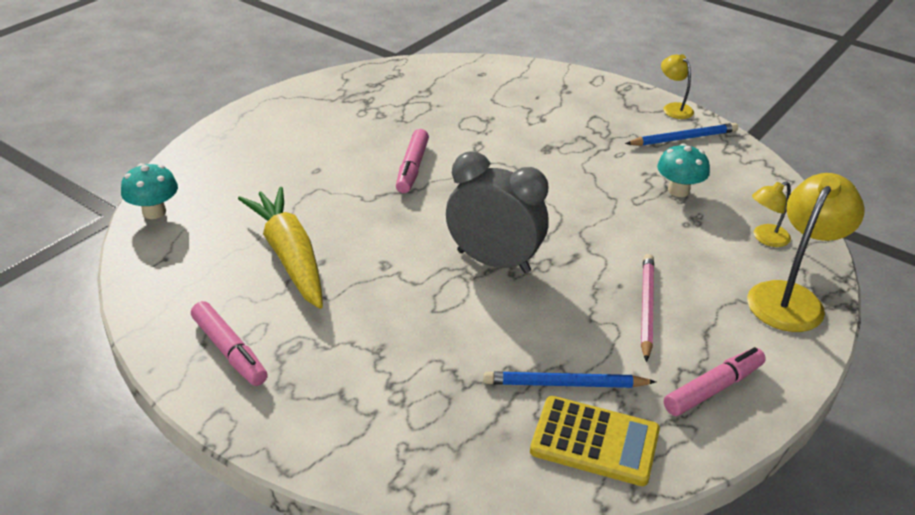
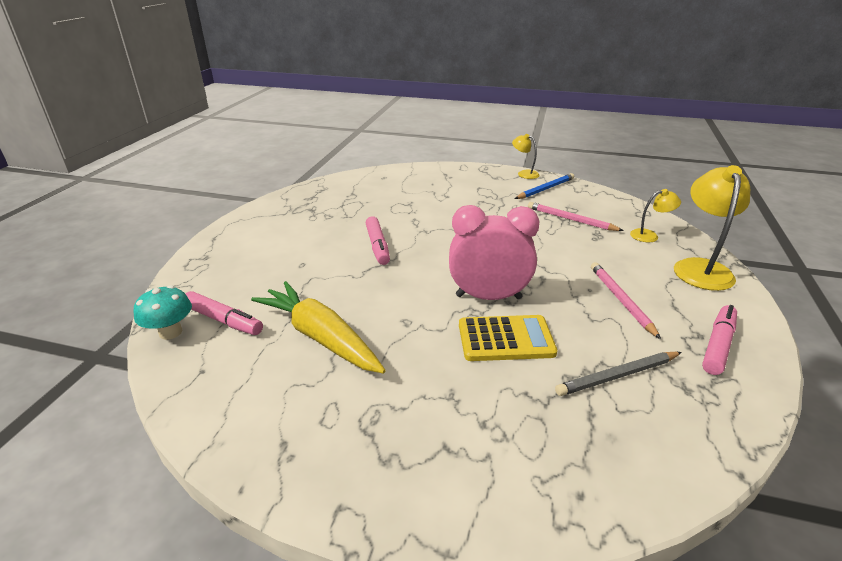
camera: 20 degrees left, 5 degrees down
(229, 351) = (315, 441): pink marker -> pink marker (223, 320)
(493, 261) = (488, 297): grey clock -> pink clock
(565, 384) = (618, 376): blue pencil -> grey pencil
(594, 441) = (681, 417): yellow calculator -> yellow calculator (505, 339)
(678, 190) = (571, 219): turquoise mushroom -> pink pencil
(765, 238) = (649, 235): yellow lamp -> yellow lamp turned 135 degrees counterclockwise

